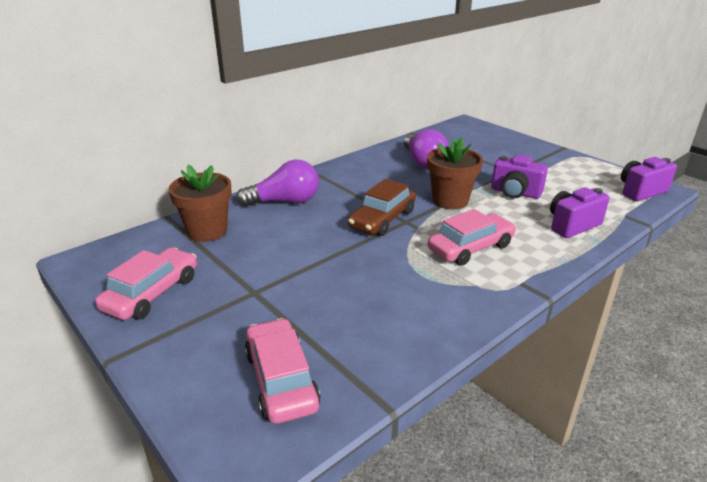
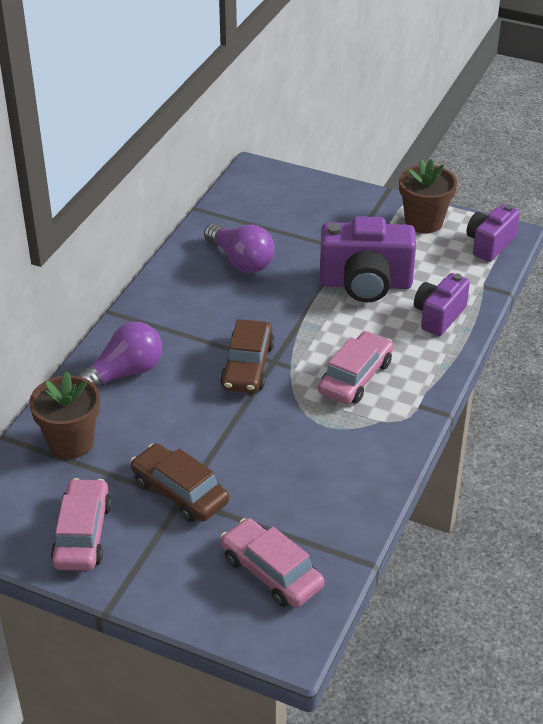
camera: 25 degrees left, 10 degrees up
(257, 286) = (180, 492): none -> brown car
(450, 201) = (303, 317): brown flower pot -> brown flower pot (424, 222)
(515, 193) = (365, 284): purple camera -> purple camera, size x1.63

